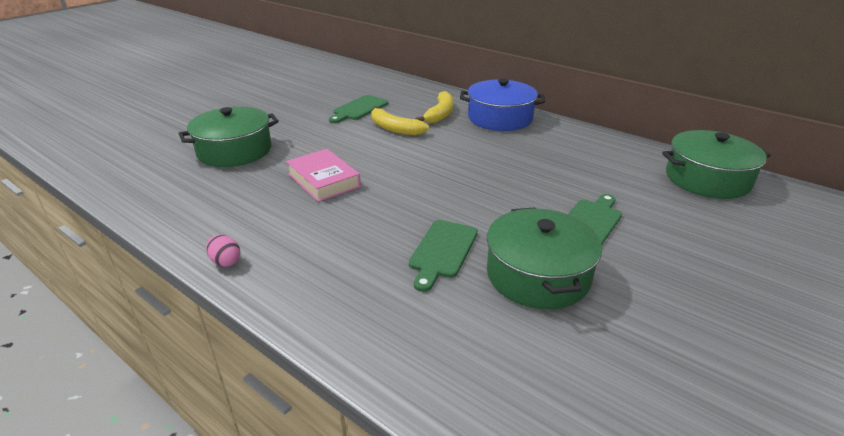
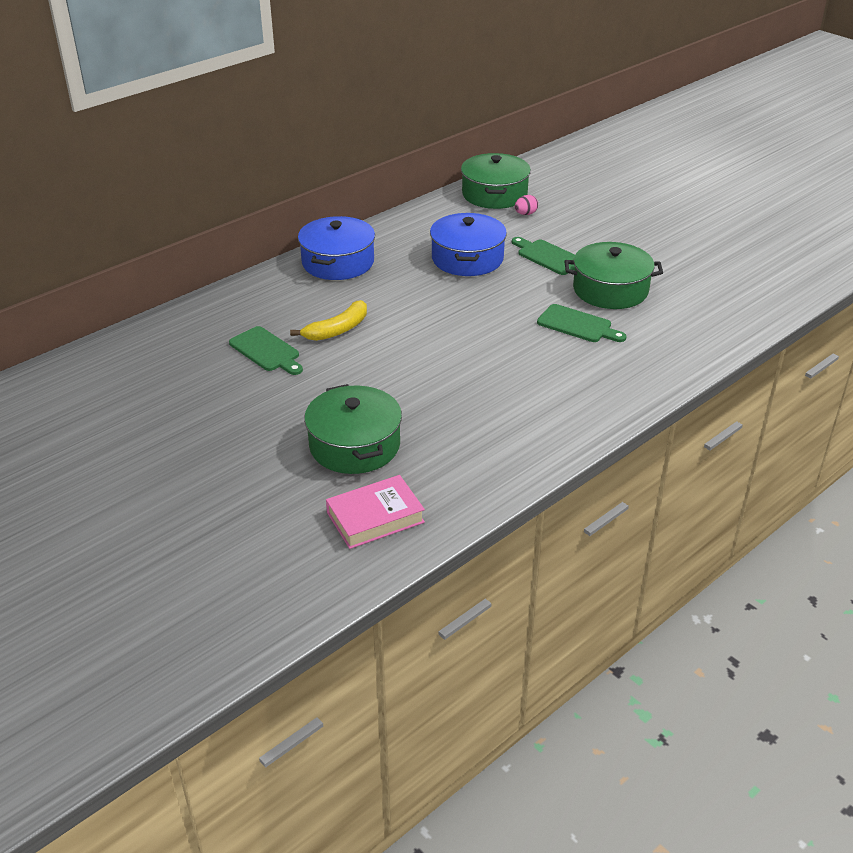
camera: 80 degrees left, 5 degrees up
(225, 261) = (580, 434): pink egg -> pink egg (525, 214)
(323, 180) = (446, 380): pink book -> pink book (375, 517)
(440, 114) = (310, 297): yellow banana -> none
(548, 174) = (467, 258): none -> blue pot

